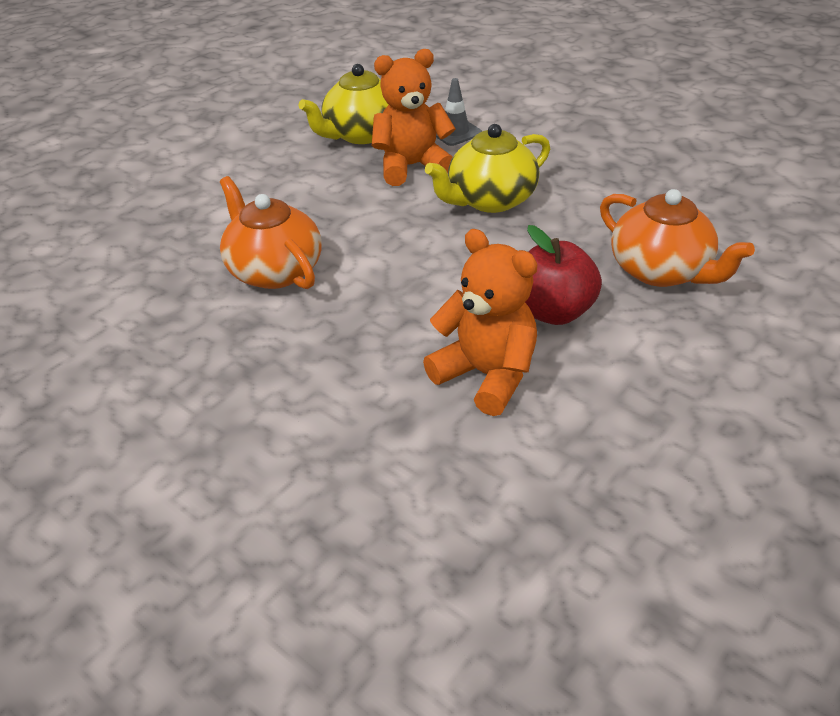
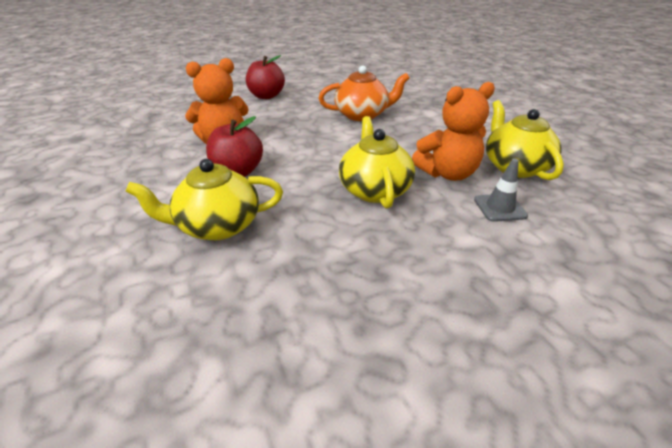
camera: 115 degrees right, 5 degrees down
(241, 430) = (266, 96): none -> red apple
(412, 167) = (447, 173): orange teddy bear -> orange teddy bear turned 60 degrees clockwise
(661, 271) = (217, 226): orange teapot -> yellow teapot

